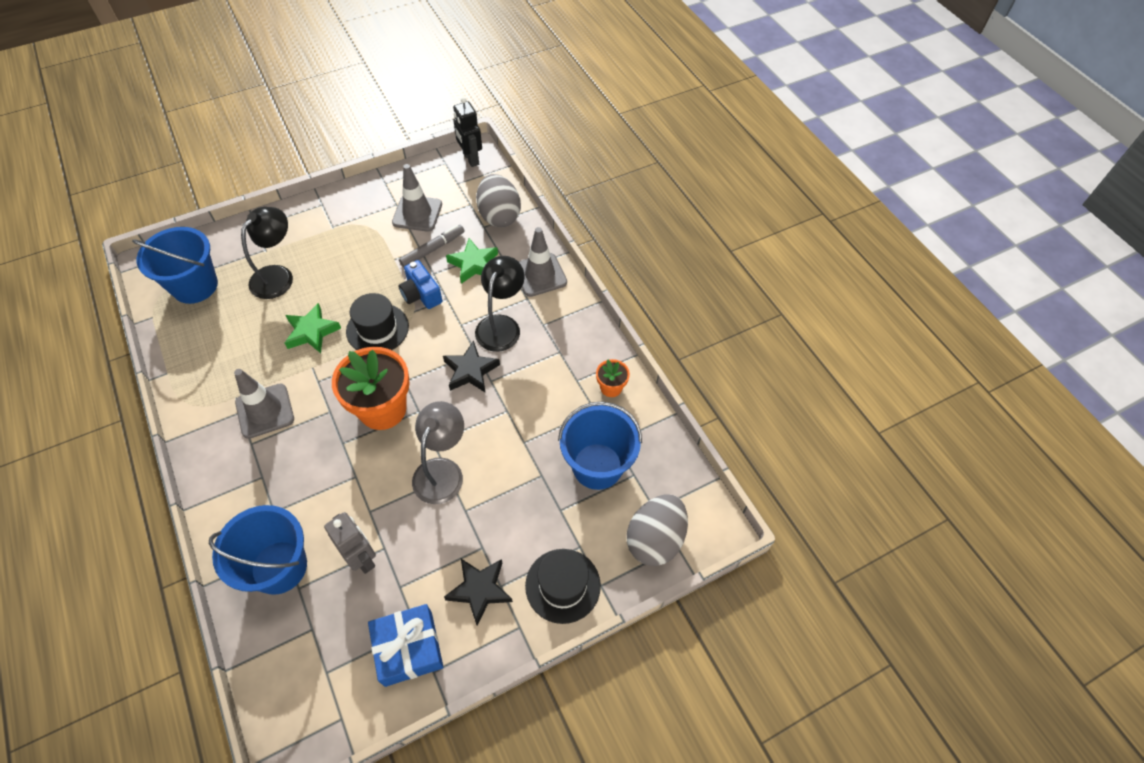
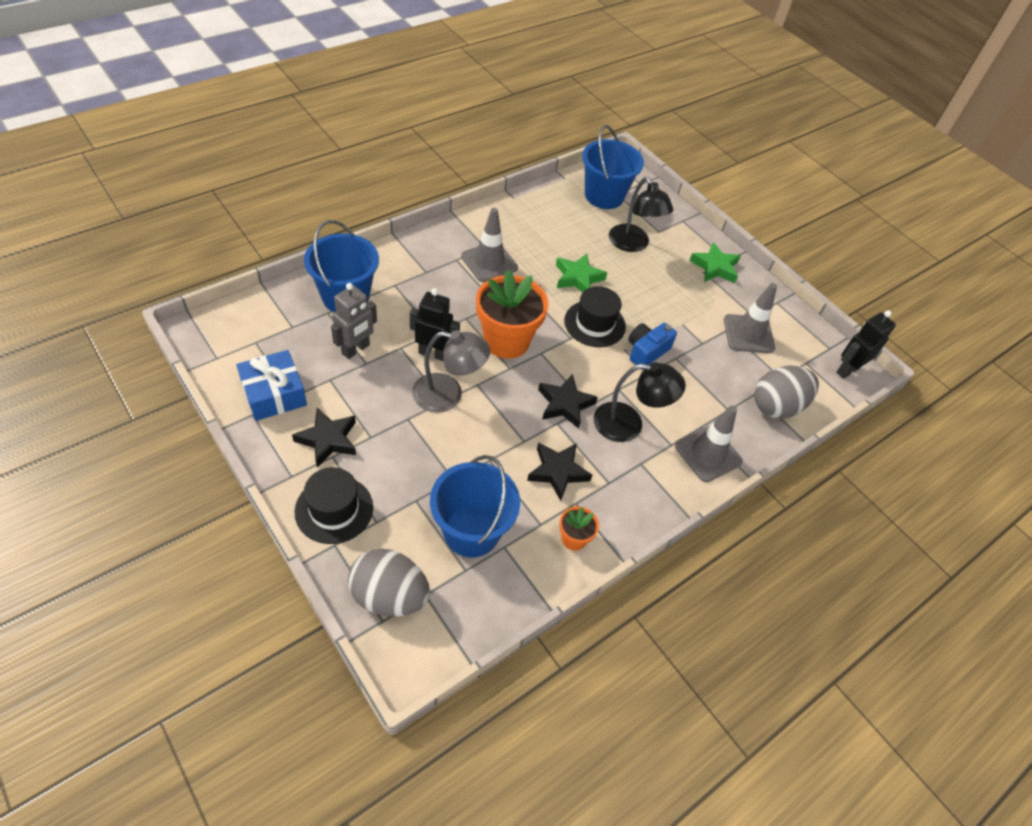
camera: 75 degrees right, 5 degrees down
(278, 275) = (633, 244): black lamp -> black lamp turned 45 degrees clockwise
(384, 480) = (433, 353): none -> black robot
(432, 249) = (706, 353): grey marker -> none
(474, 264) = (700, 390): green star -> green star (715, 267)
(544, 389) = (557, 472): none -> black star

